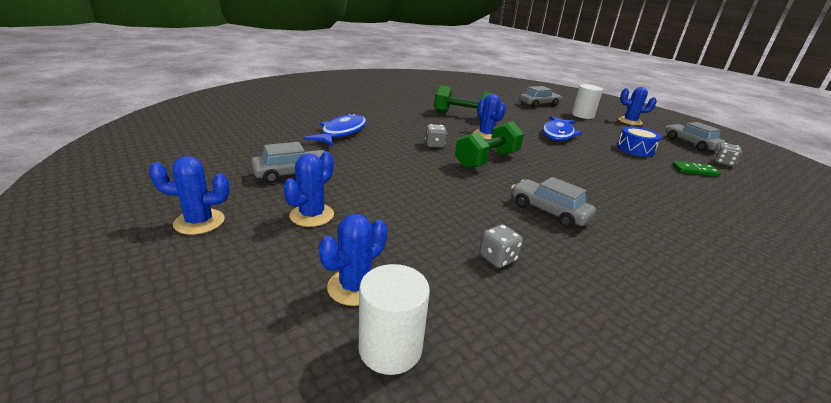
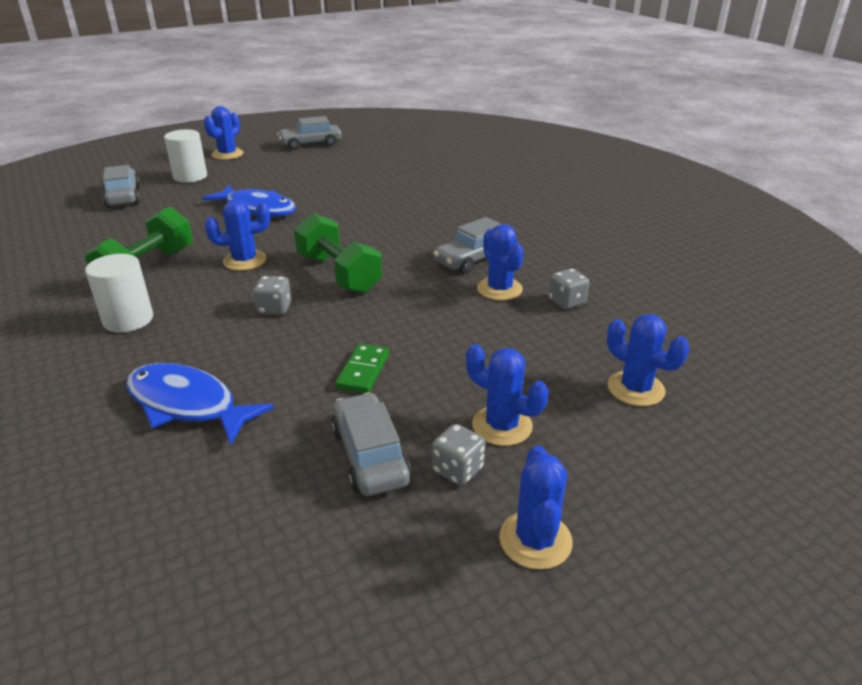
camera: 80 degrees left, 5 degrees up
(390, 348) = (705, 370): white cylinder -> white cylinder (128, 320)
(501, 222) = (499, 289): none -> blue cactus
(635, 149) = (320, 176): blue drum -> none
(694, 171) = (381, 163): green domino -> green domino (363, 371)
(723, 163) = (363, 145): grey dice -> grey dice (457, 470)

